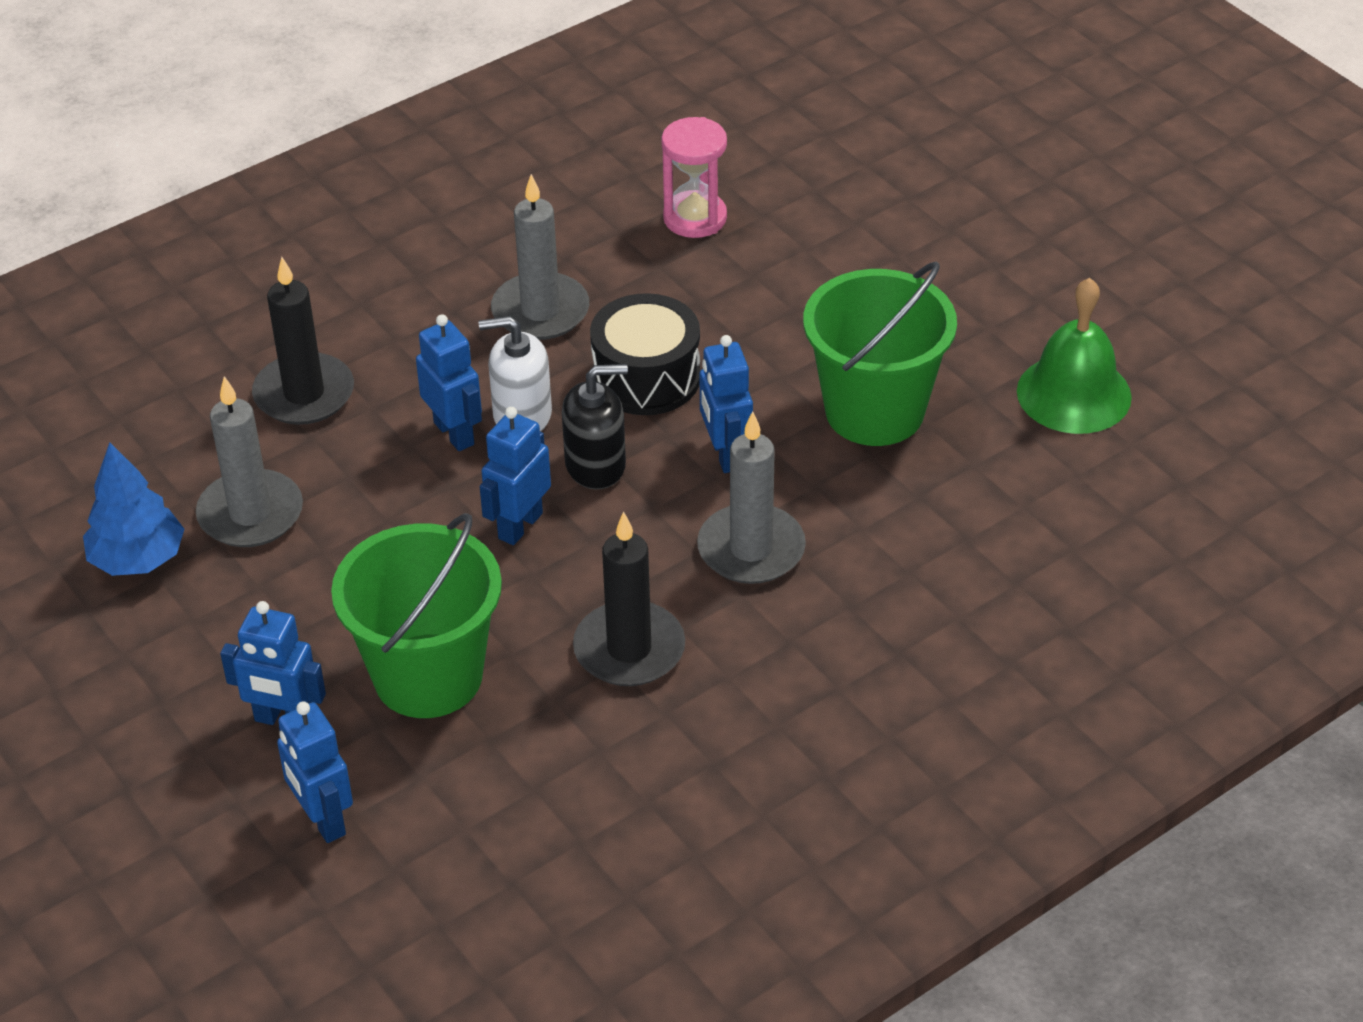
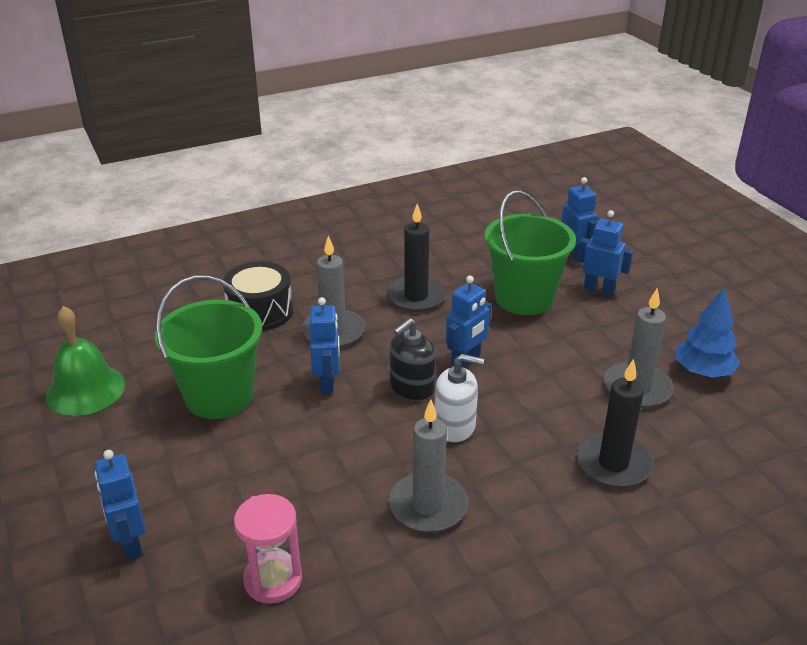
camera: 170 degrees left, 10 degrees down
(454, 433) = (503, 420): blue robot -> blue robot (131, 543)
(596, 465) = (412, 388): black soap dispenser -> black soap dispenser turned 45 degrees counterclockwise
(646, 377) = (362, 440): black drum -> black drum (260, 312)

